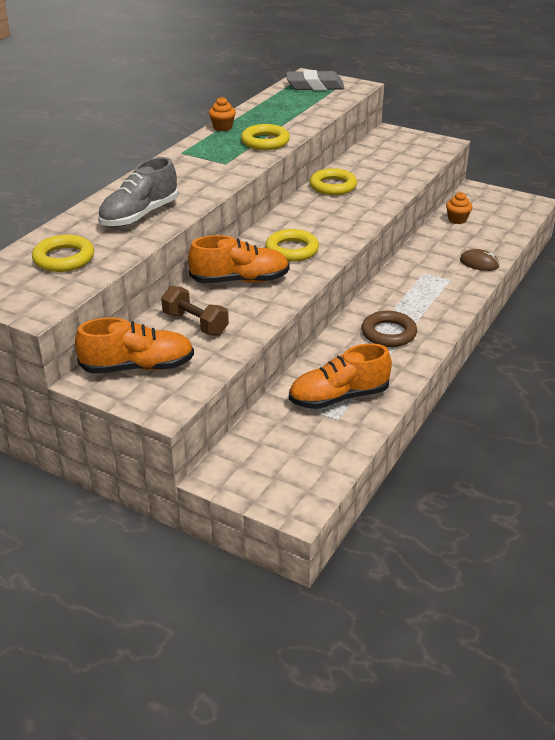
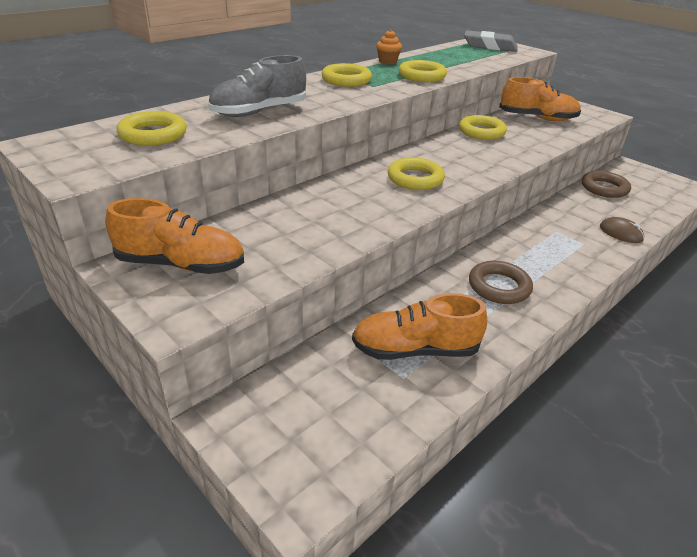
camera: 15 degrees right, 0 degrees up
(195, 324) = (273, 231): brown dumbbell -> none
(196, 160) = (346, 80): none -> yellow ring
(240, 280) = (346, 197): orange shoe -> orange shoe (537, 118)
(457, 220) = (604, 188): orange cupcake -> brown ring

